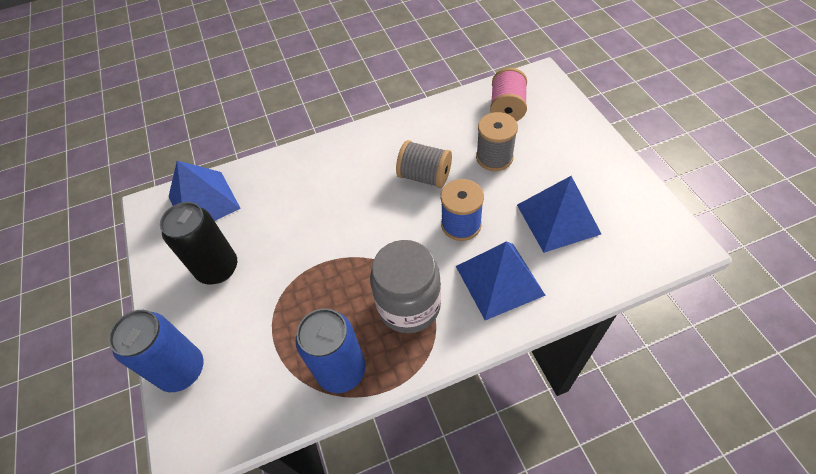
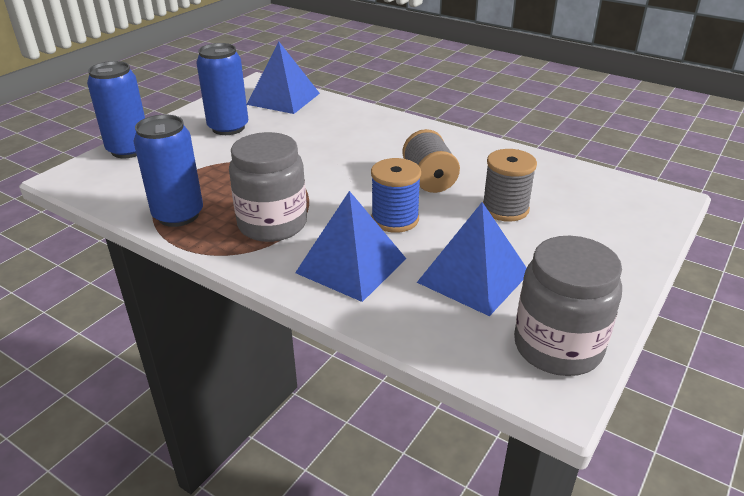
camera: 50 degrees right, 20 degrees down
(218, 268) = (228, 128): black can -> blue can
(507, 108) = (584, 193): pink spool -> none
(647, 218) = (557, 347): none -> grey jar

